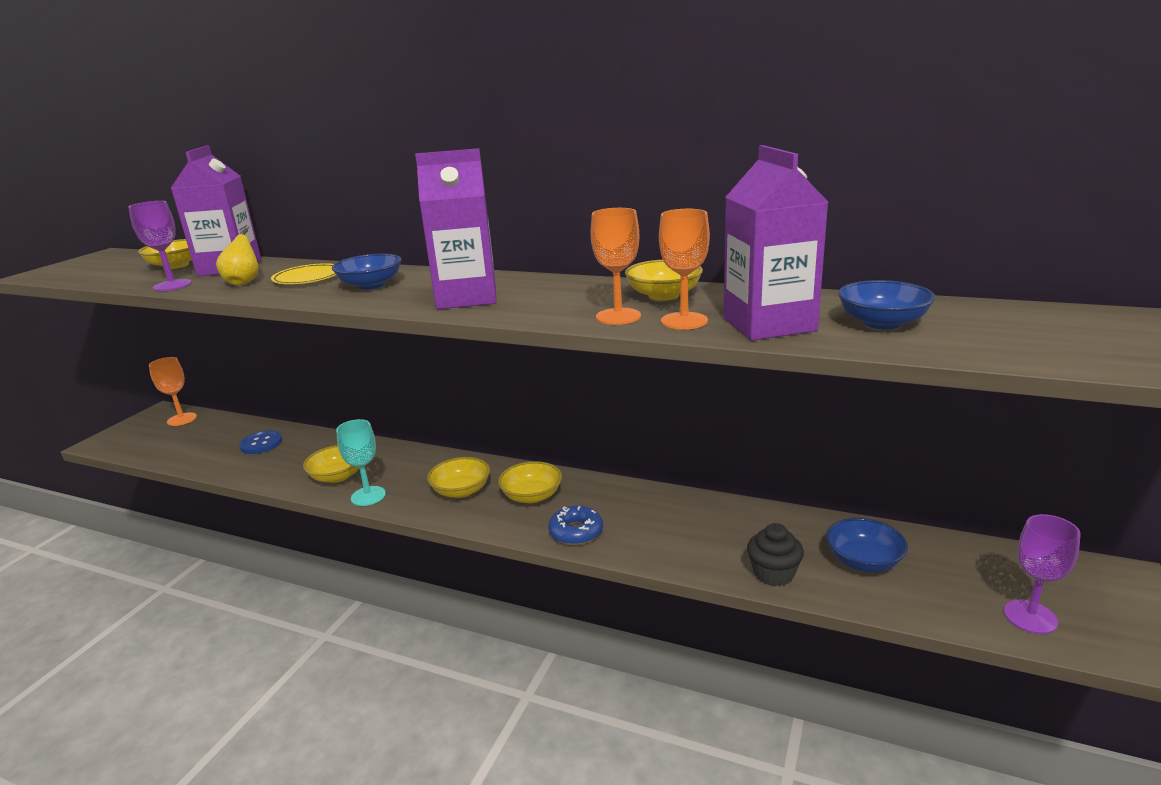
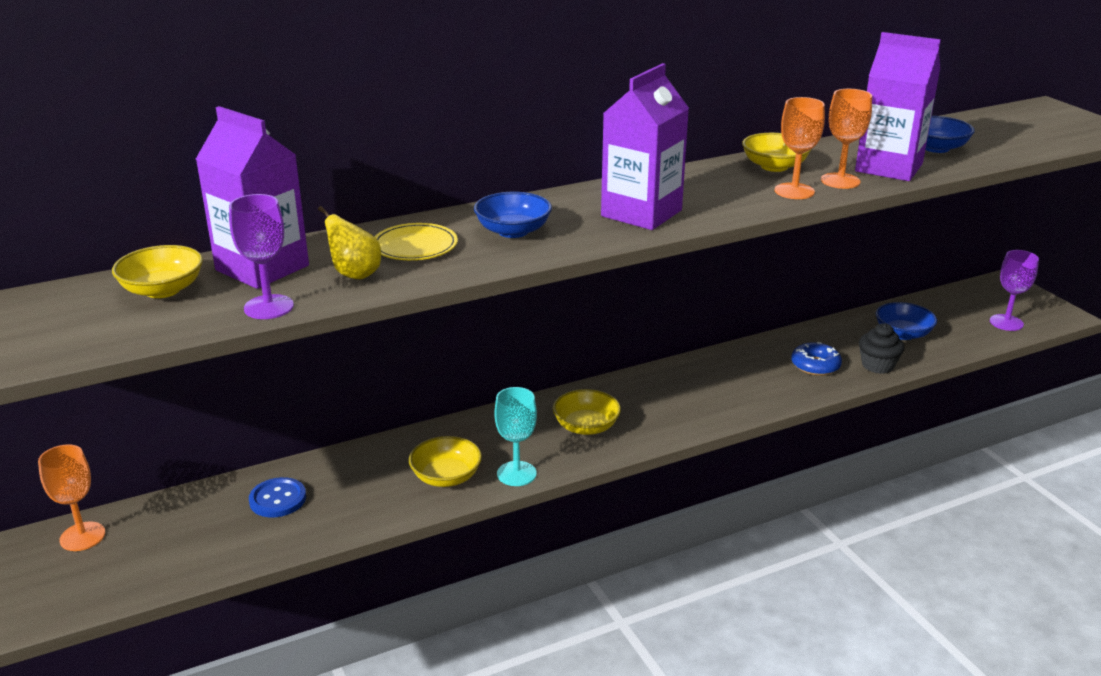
camera: 50 degrees left, 5 degrees up
(532, 496) = (648, 401): yellow bowl -> none
(576, 532) = (729, 406): blue donut -> blue donut (815, 365)

